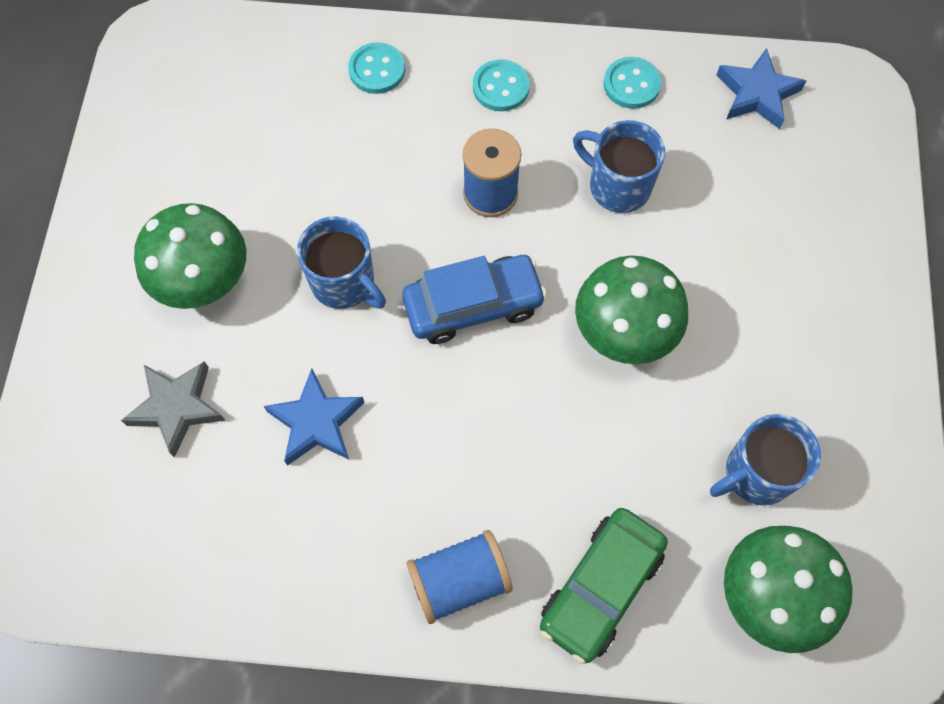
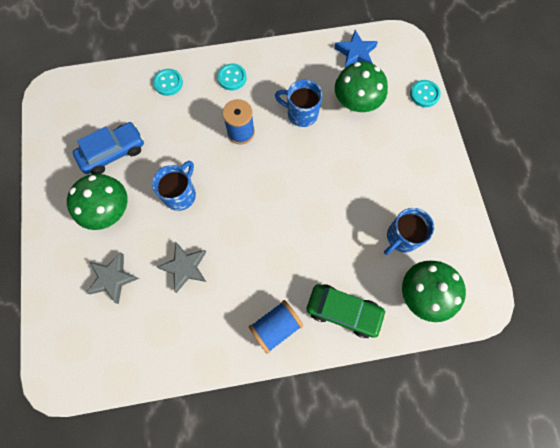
camera: 15 degrees left, 5 degrees up
(316, 422) = (185, 267): blue star -> grey star
(344, 283) = (180, 194): blue mug -> blue mug turned 90 degrees counterclockwise
(473, 305) = (247, 190): blue car -> blue car (113, 152)
(601, 587) = (343, 311): green car -> green car turned 90 degrees counterclockwise
(624, 332) = (322, 185): green mushroom -> green mushroom (356, 103)
(631, 84) = (295, 62): turquoise button -> turquoise button (424, 94)

